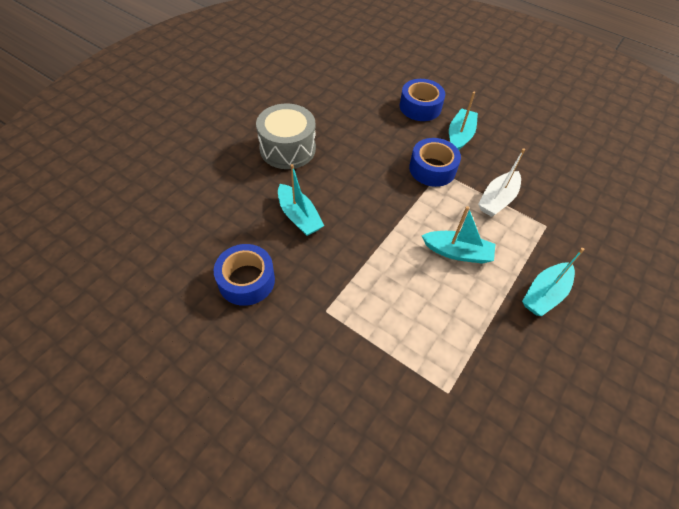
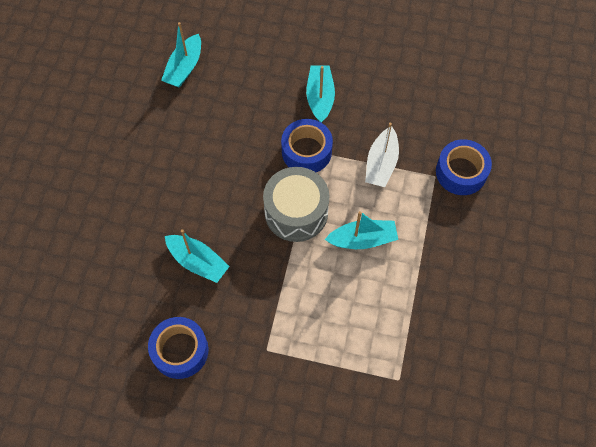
camera: 20 degrees left, 10 degrees up
(287, 149) = (149, 185): grey drum -> grey drum (296, 212)
(420, 107) = (265, 74): blue tape -> blue tape (461, 172)
(544, 294) = (452, 251): turquoise boat -> turquoise boat (184, 68)

